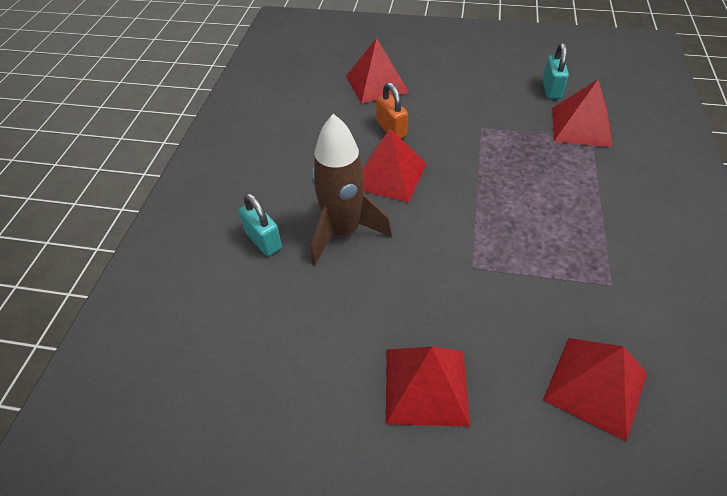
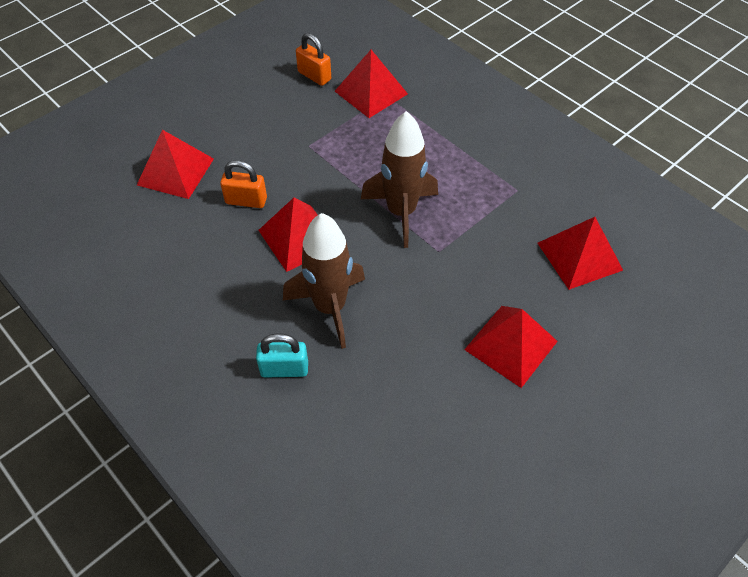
camera: 55 degrees left, 5 degrees up
(483, 218) = (401, 212): none -> brown rocket
(551, 89) = (314, 76): turquoise padlock -> orange padlock

